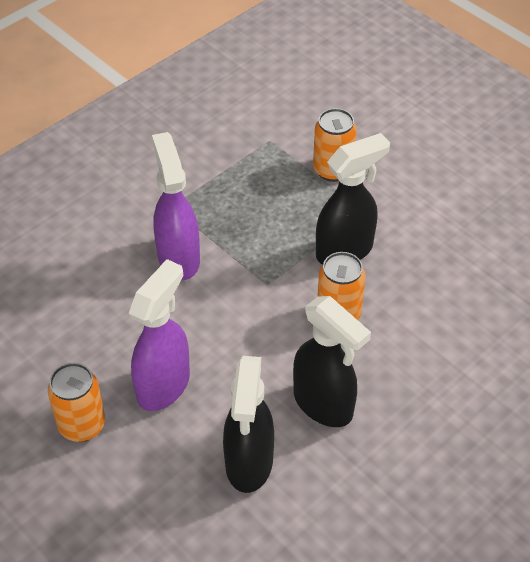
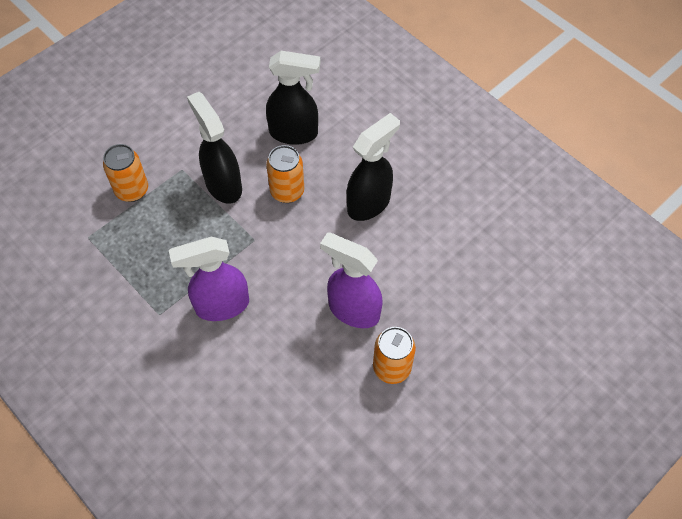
camera: 90 degrees left, 10 degrees up
(249, 463) = (420, 251): black spray bottle -> black spray bottle (294, 133)

